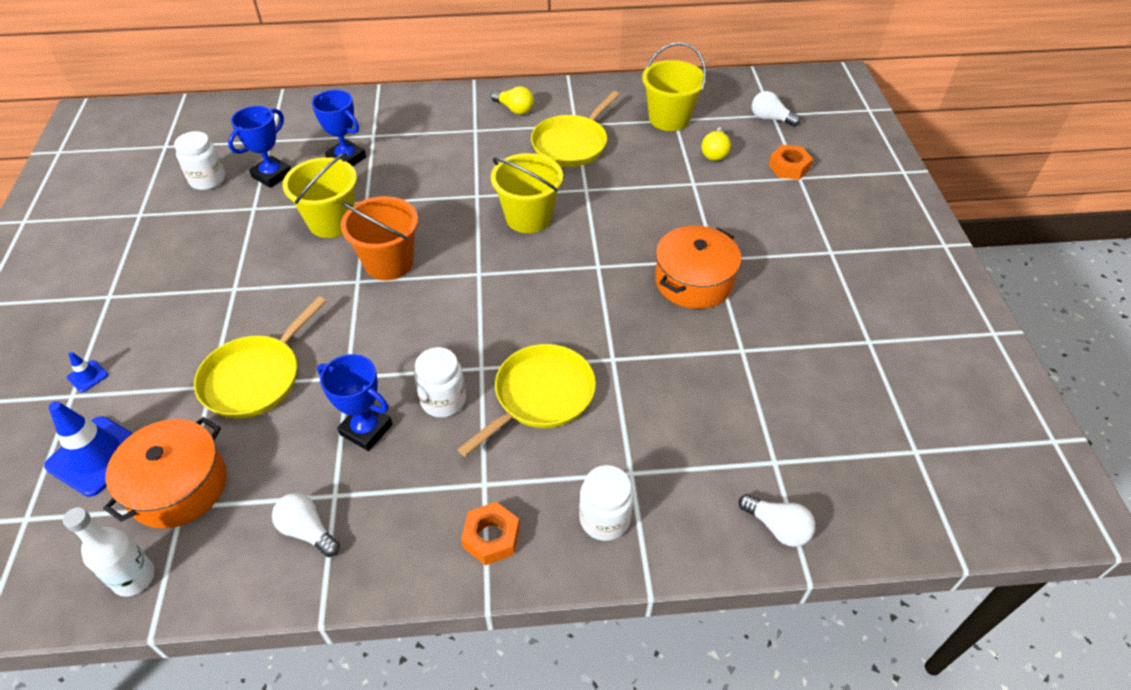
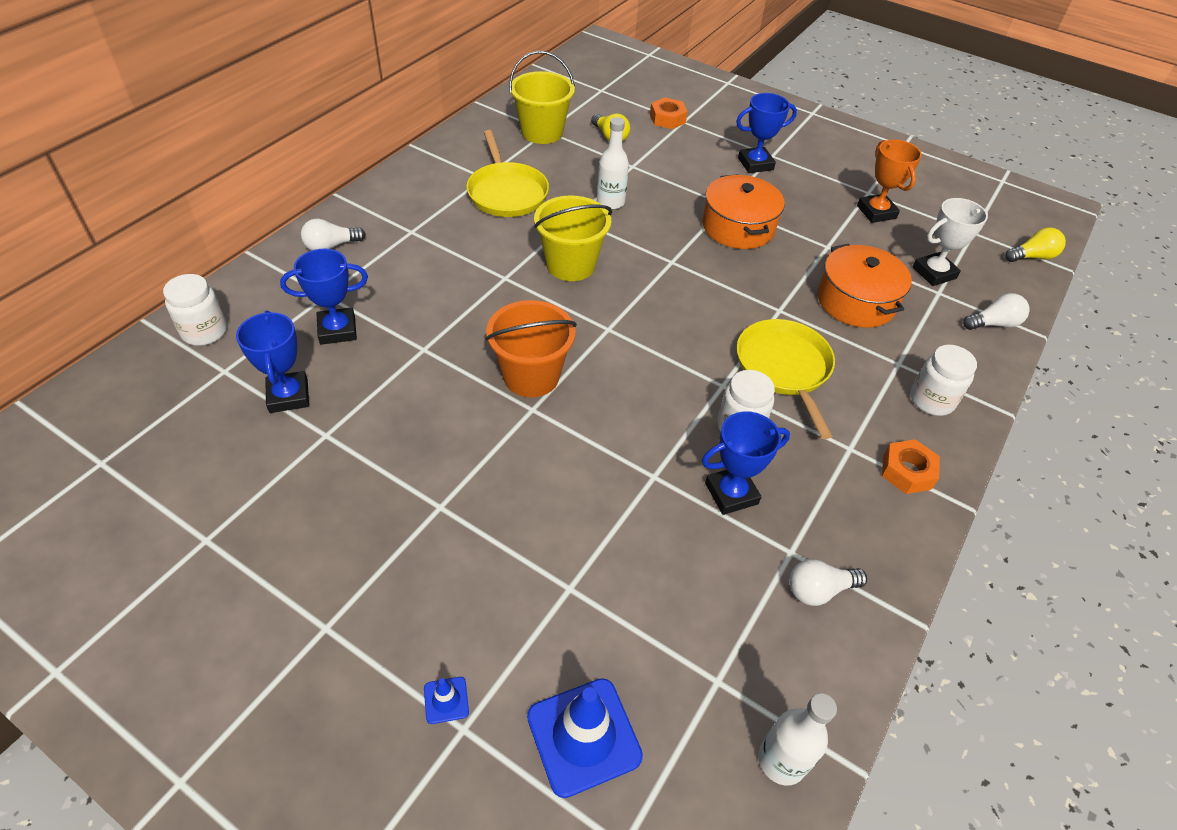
camera: 55 degrees left, 0 degrees up
(178, 486) = (688, 673): orange pot -> orange pot (856, 301)
(208, 180) = (224, 451): white jar -> white jar (204, 332)
(255, 378) = (592, 546): yellow pan -> none
(332, 222) = (424, 386): yellow bucket -> none
(514, 109) = (414, 195): yellow light bulb -> yellow light bulb (1032, 257)
(629, 197) = (610, 202): none -> white bottle
(770, 119) = (604, 93): white light bulb -> white light bulb (331, 246)
(801, 248) = (755, 164): none -> blue trophy
(801, 445) = (934, 273): none -> white trophy
(843, 361) = (876, 212): none -> orange trophy

